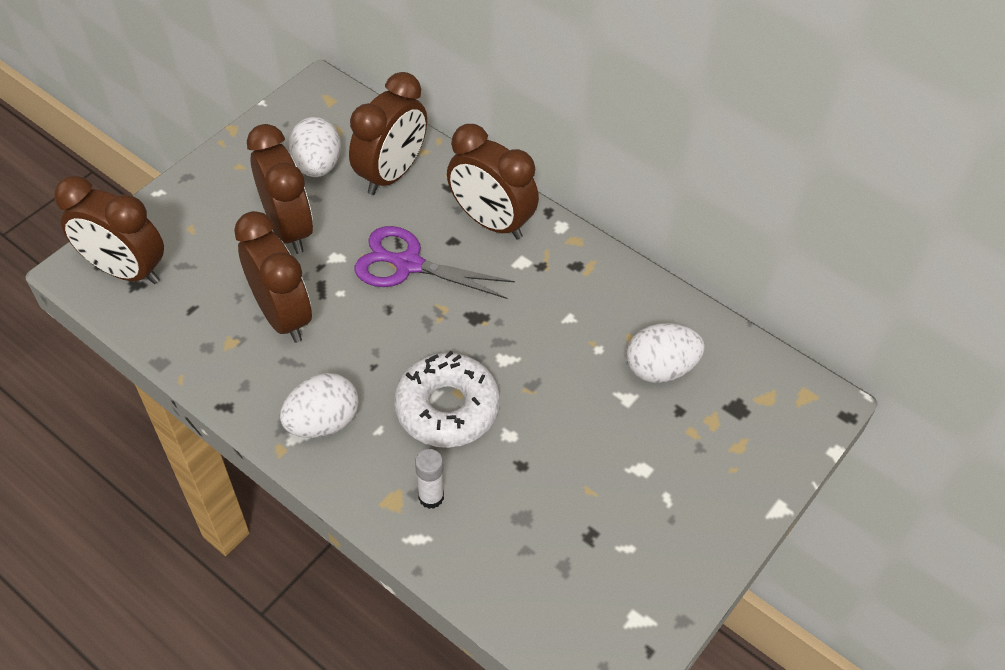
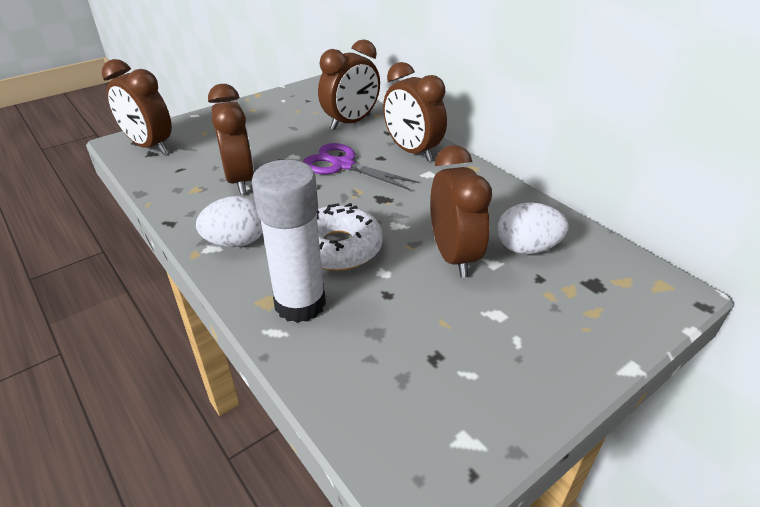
camera: 15 degrees right, 15 degrees down
(288, 228) = (268, 139): brown clock -> brown clock (453, 256)
(317, 166) = (303, 114): white egg -> none
(431, 497) = (300, 304): white glue stick -> white glue stick, size x2.20

